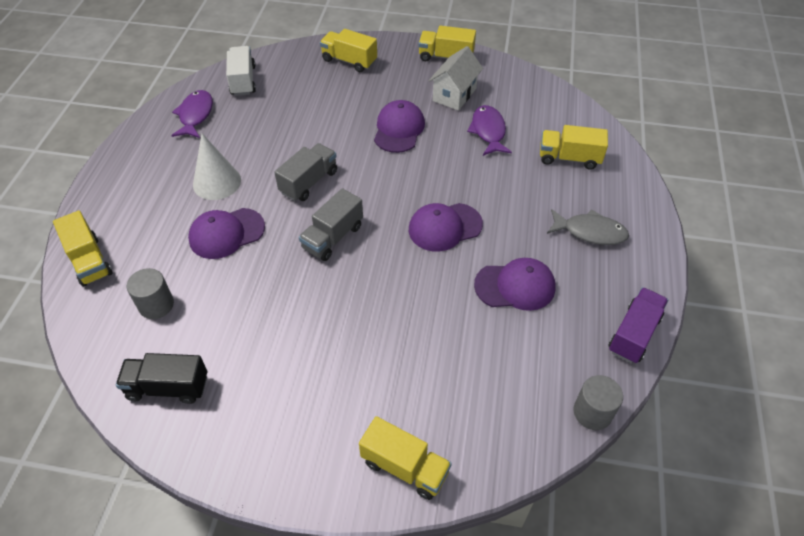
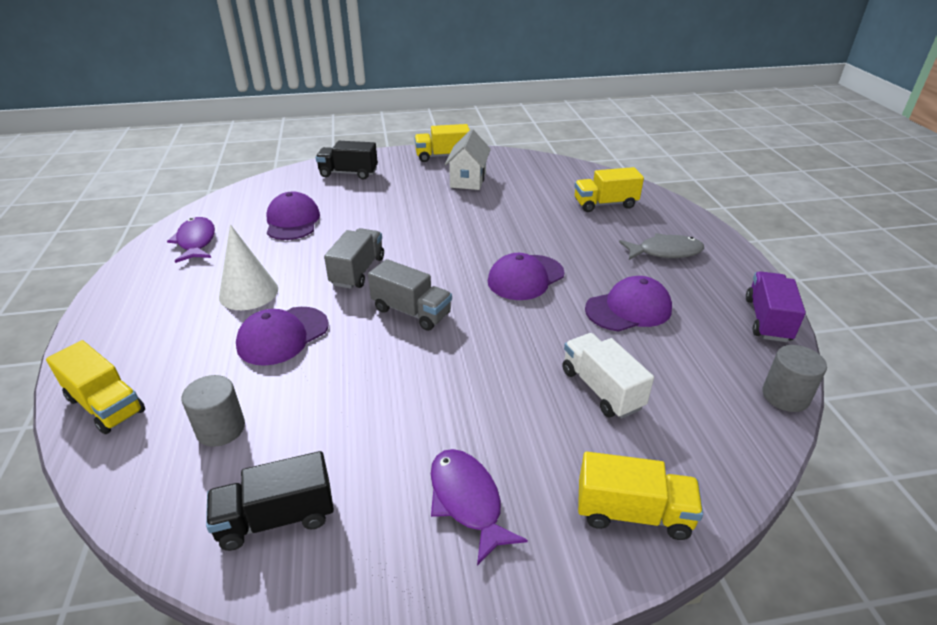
camera: 20 degrees left, 15 degrees down
(243, 81) = (240, 205): white truck -> white truck (601, 389)
(333, 237) = (411, 312): grey truck -> grey truck turned 75 degrees counterclockwise
(349, 61) = (348, 173): yellow truck -> black truck
(399, 129) = (429, 213): purple cap -> purple cap (292, 221)
(488, 131) = (518, 199): purple fish -> purple fish (467, 501)

